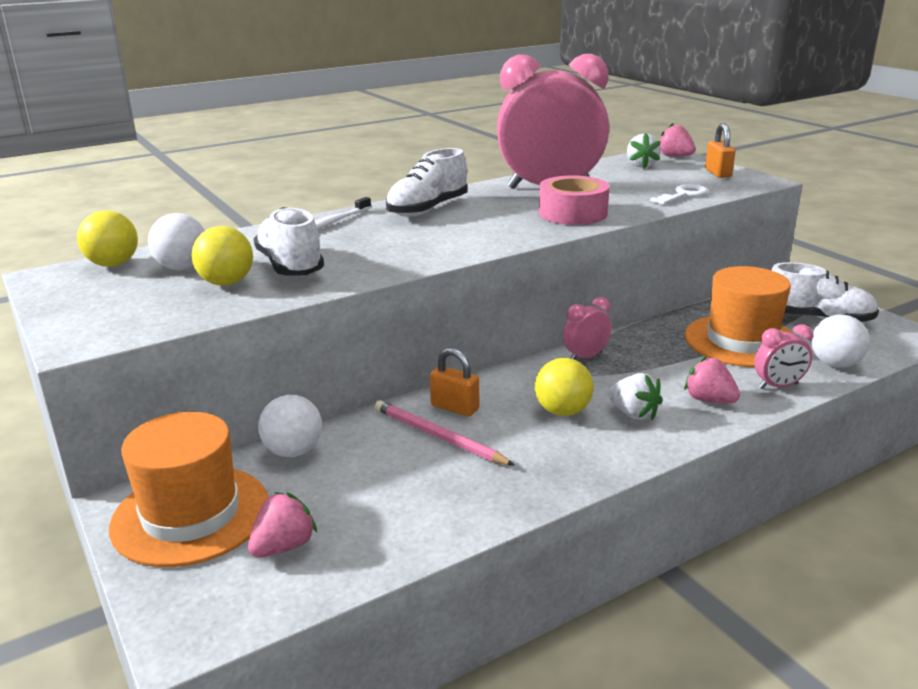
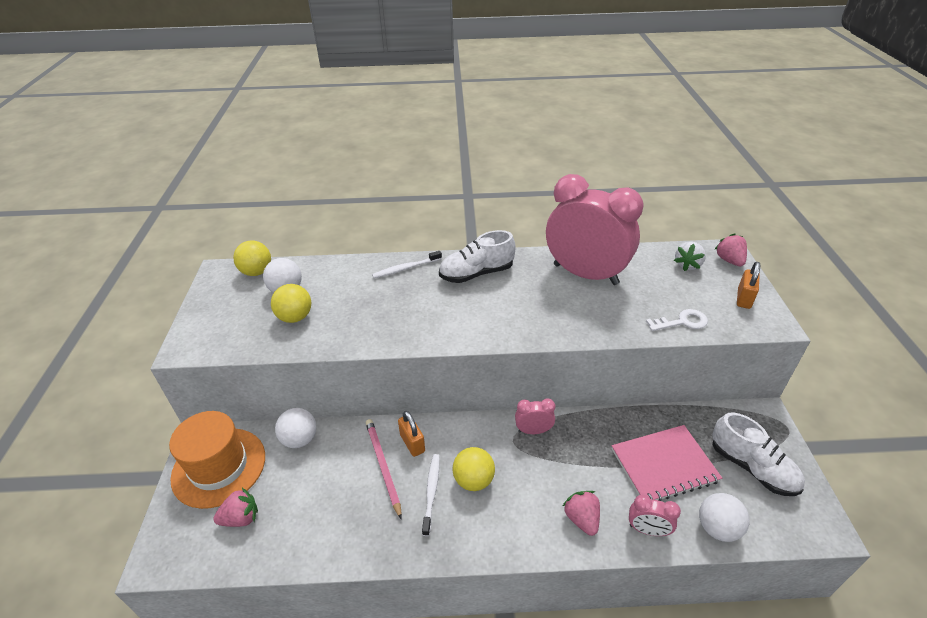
camera: 30 degrees right, 15 degrees up
(290, 266) = (342, 312): white shoe -> none
(524, 436) = (431, 492): none -> white toothbrush
(573, 213) = (571, 316): pink tape -> none
(633, 414) = (517, 506): white strawberry -> none
(742, 341) = (664, 465): orange hat -> pink notebook

